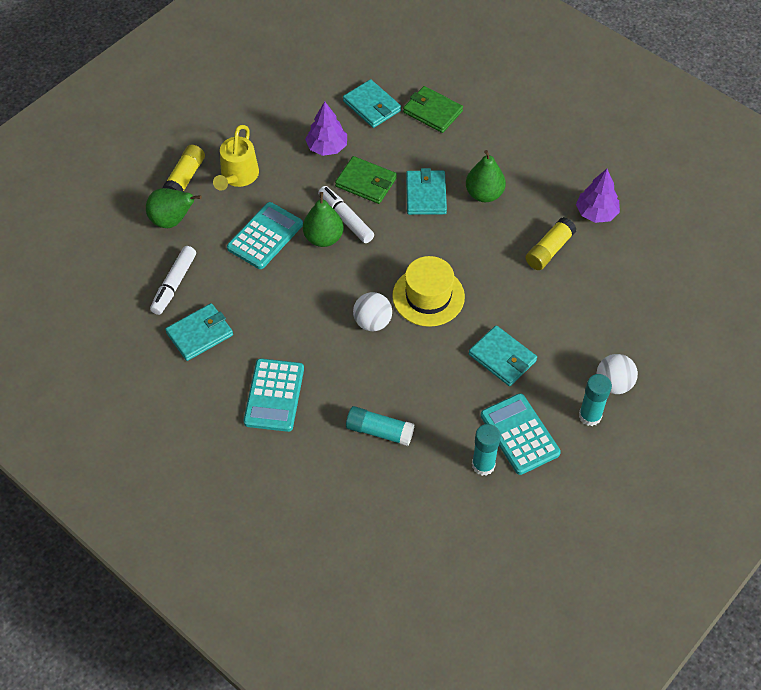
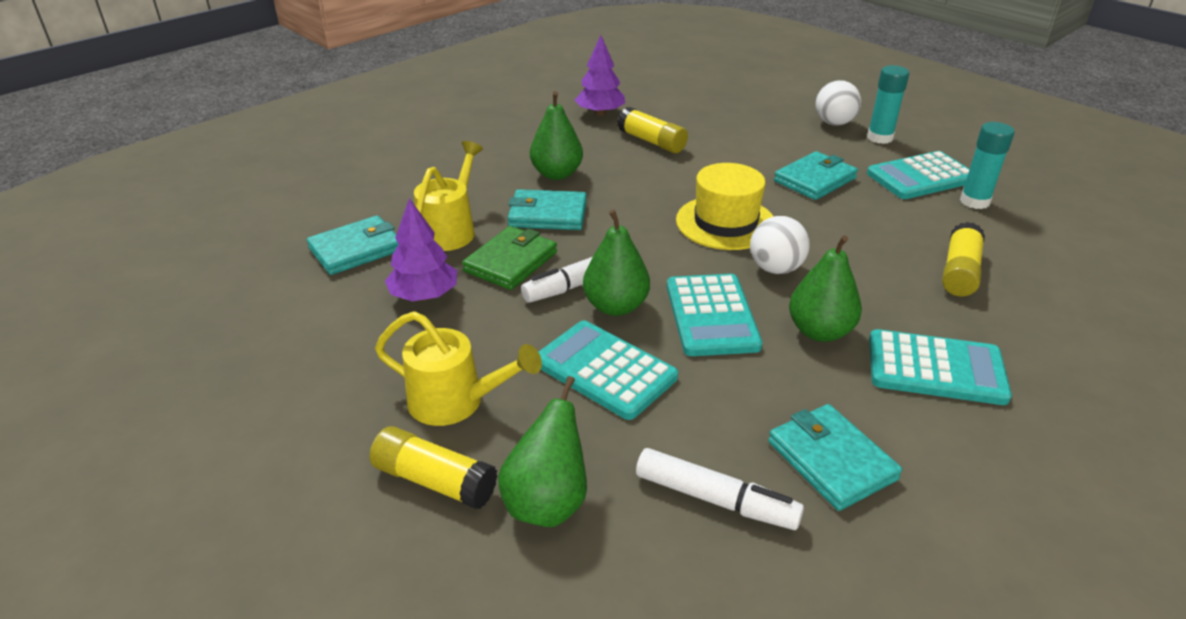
camera: 85 degrees left, 20 degrees down
(306, 340) = (819, 331): none -> green pear
(318, 285) = (711, 316): none -> turquoise calculator
(379, 431) = (959, 272): turquoise glue stick -> yellow glue stick
(400, 147) = (450, 229): none -> yellow watering can
(432, 112) = (395, 200): green wallet -> none

